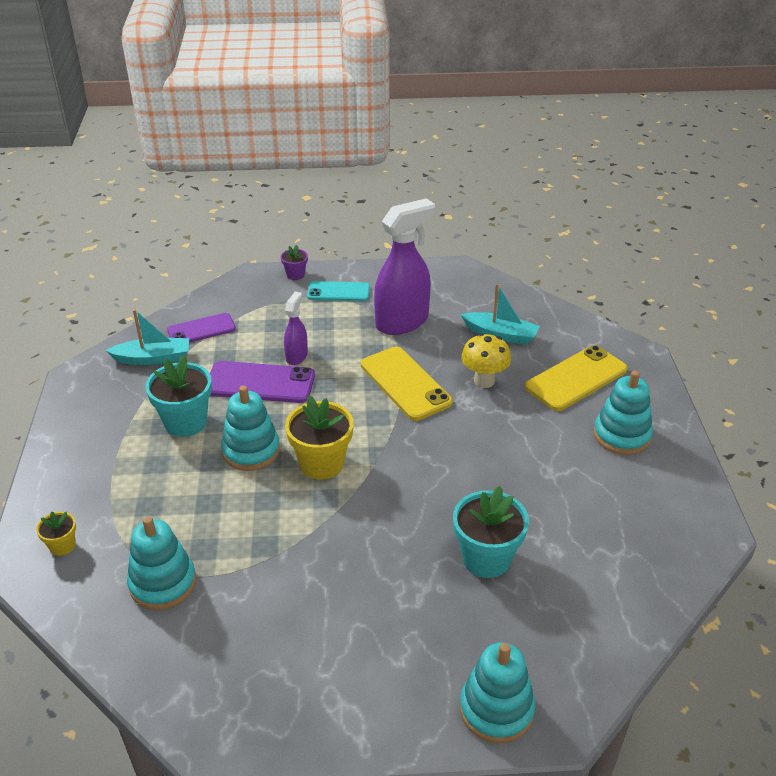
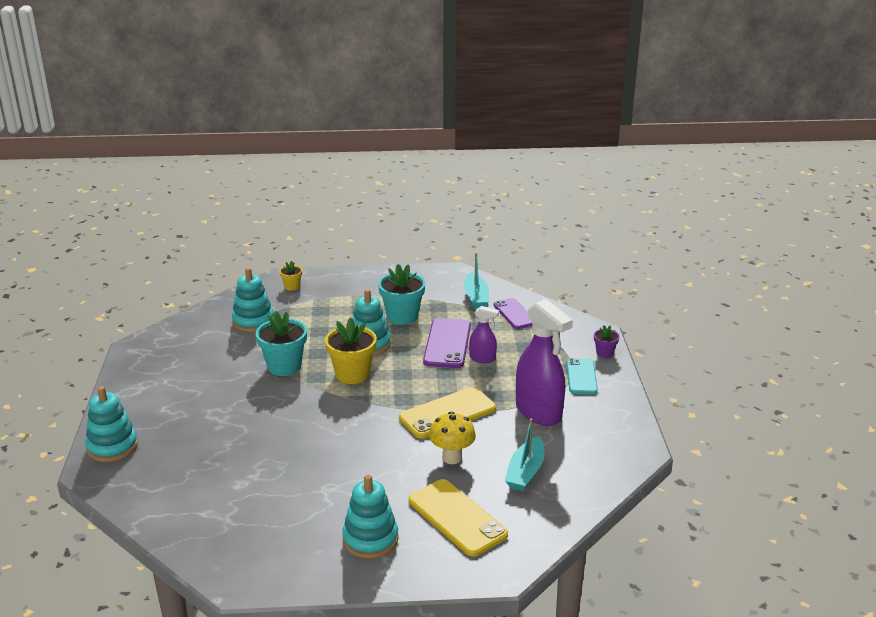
camera: 90 degrees right, 10 degrees down
(486, 558) = (240, 449): turquoise flower pot -> turquoise flower pot (284, 366)

